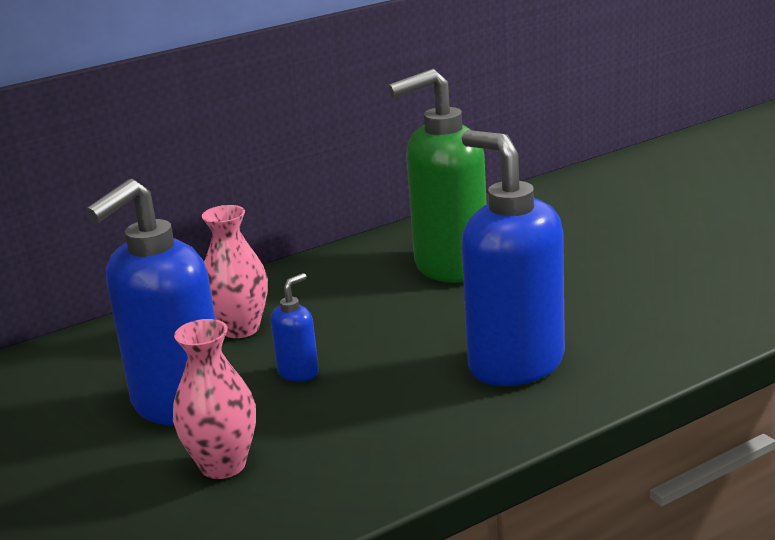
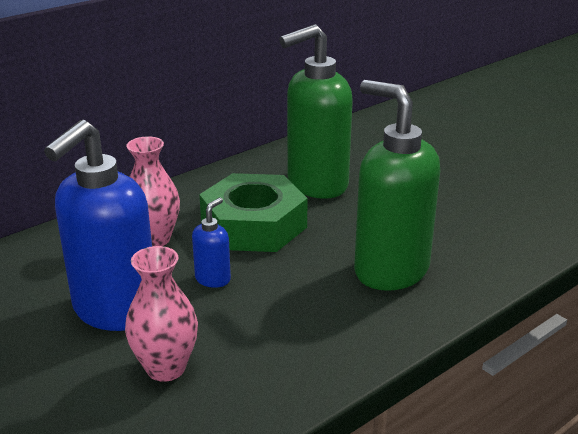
camera: 10 degrees left, 5 degrees up
(361, 313) = (254, 225): none -> green nut
(515, 364) = (390, 270): blue soap dispenser -> green soap dispenser

